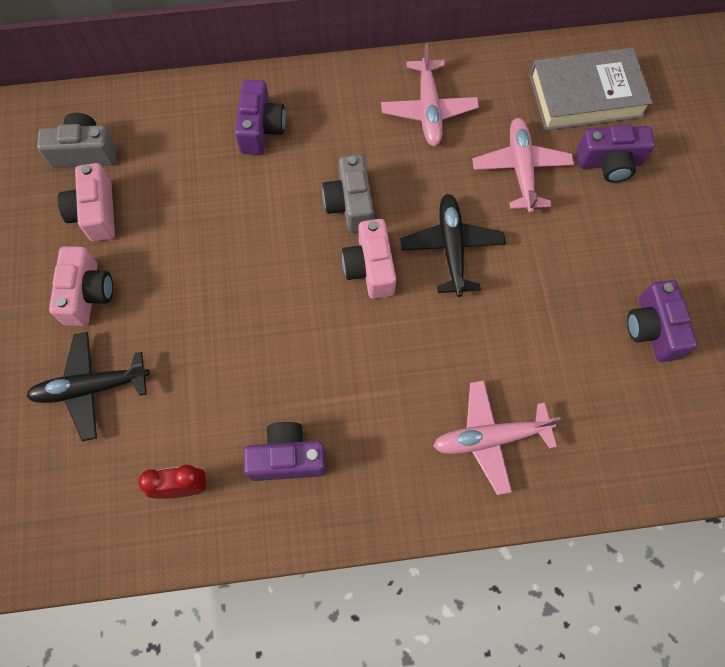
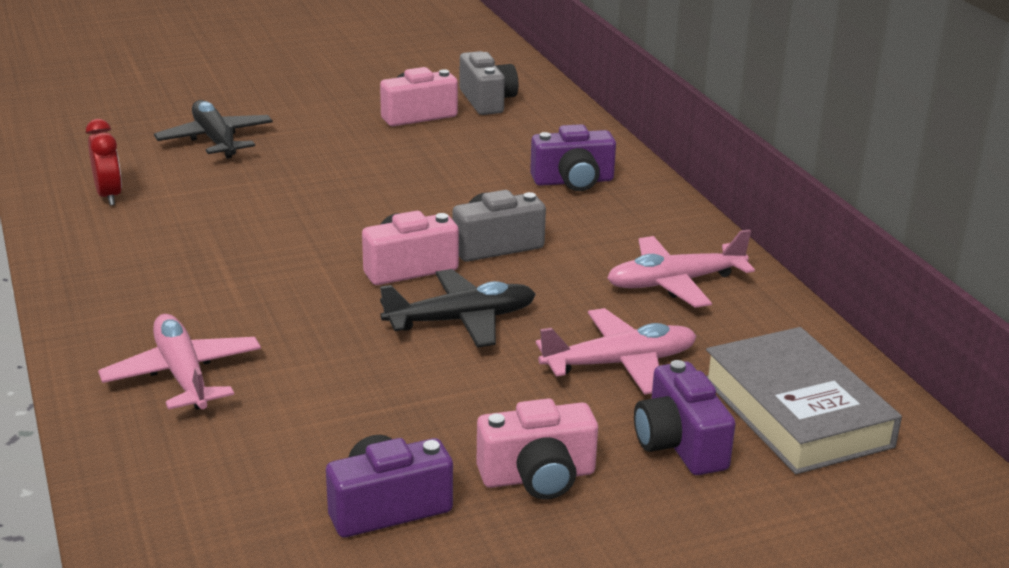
camera: 75 degrees right, 40 degrees down
(87, 294) = (320, 124): pink camera -> pink camera (538, 477)
(287, 458) = (145, 246): purple camera -> none

